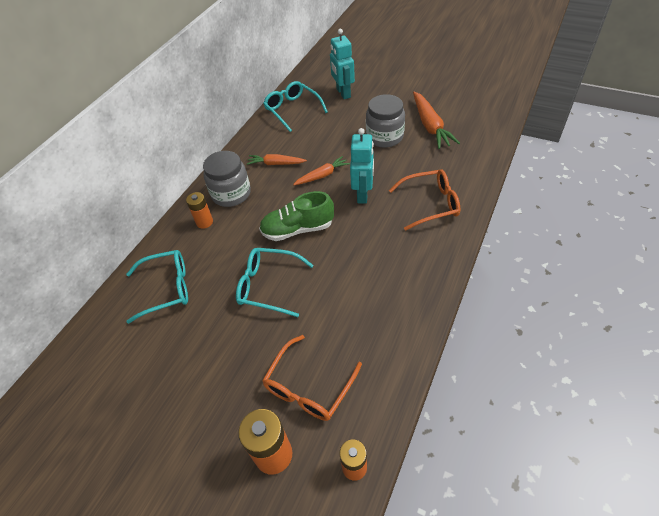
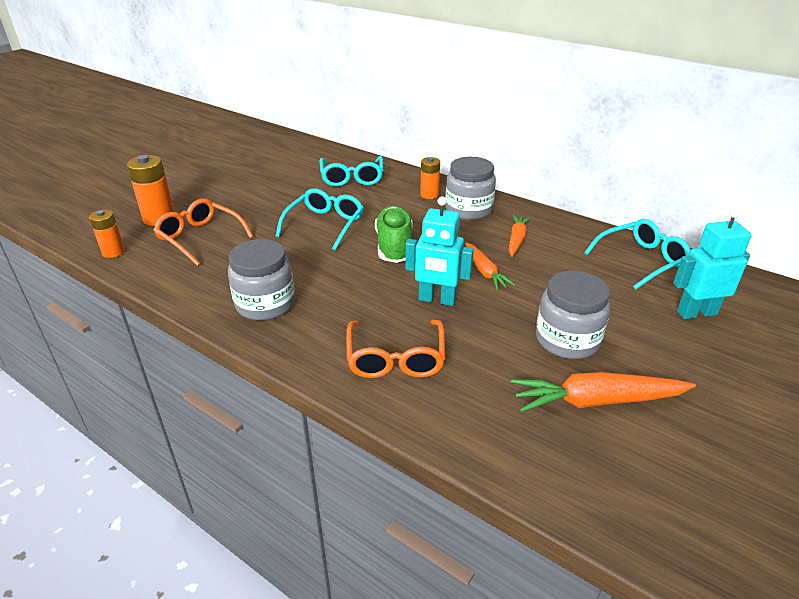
camera: 95 degrees right, 15 degrees down
(399, 291) = (265, 304): none -> grey jar

